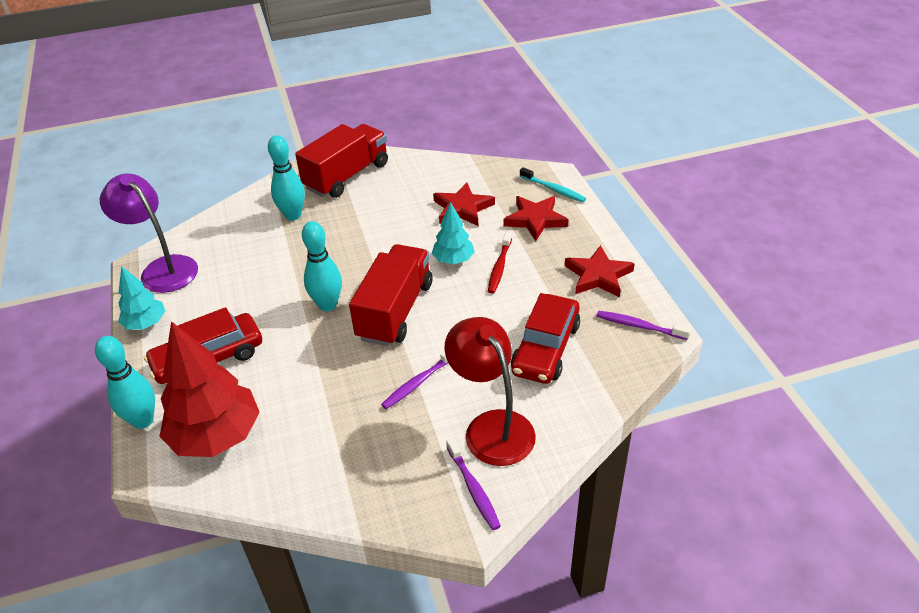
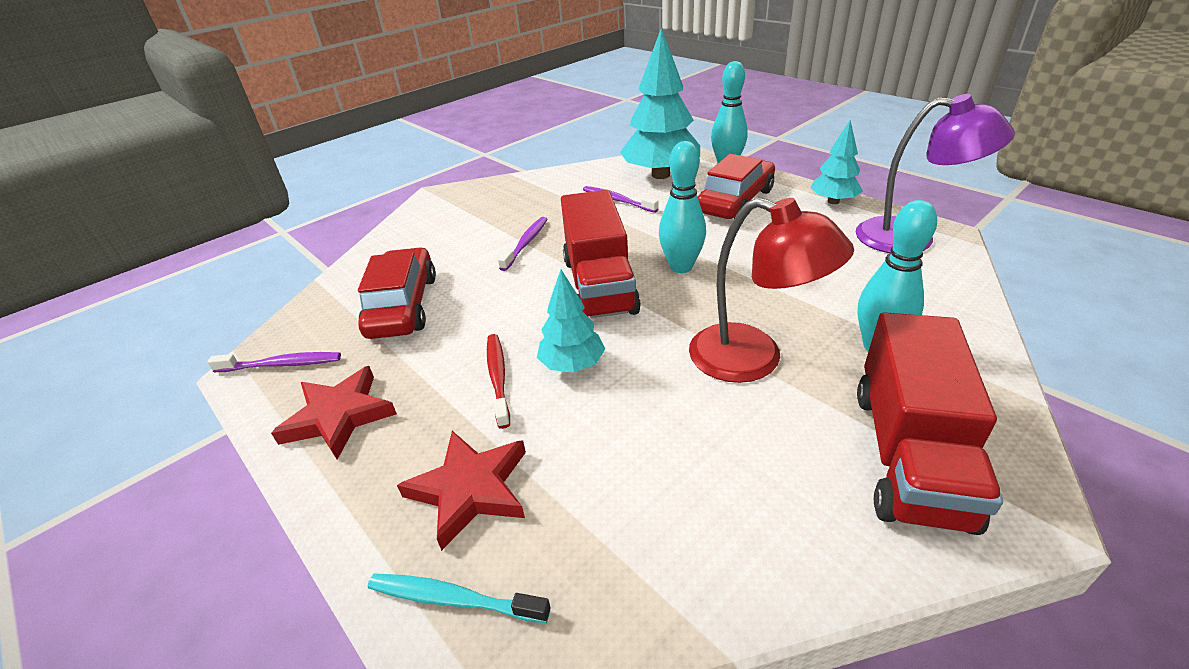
camera: 155 degrees right, 5 degrees down
(216, 436) = (660, 175): red tree -> turquoise tree
(462, 208) = (622, 463): red star -> none
(473, 488) = (440, 208): purple toothbrush -> purple toothbrush (617, 200)
(492, 426) = (440, 238): red lamp -> red lamp (753, 359)

